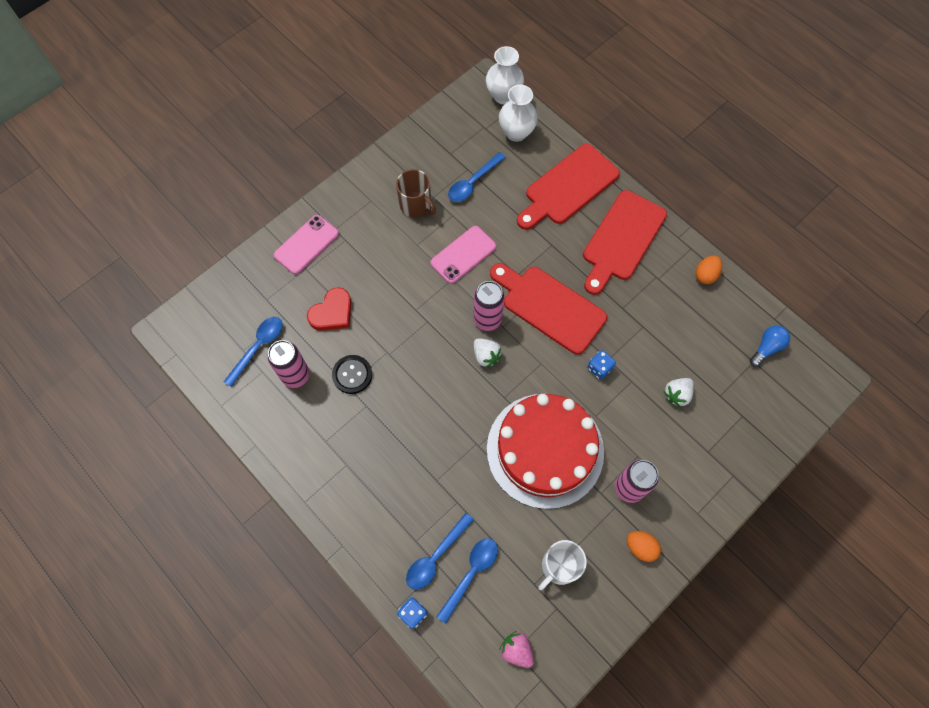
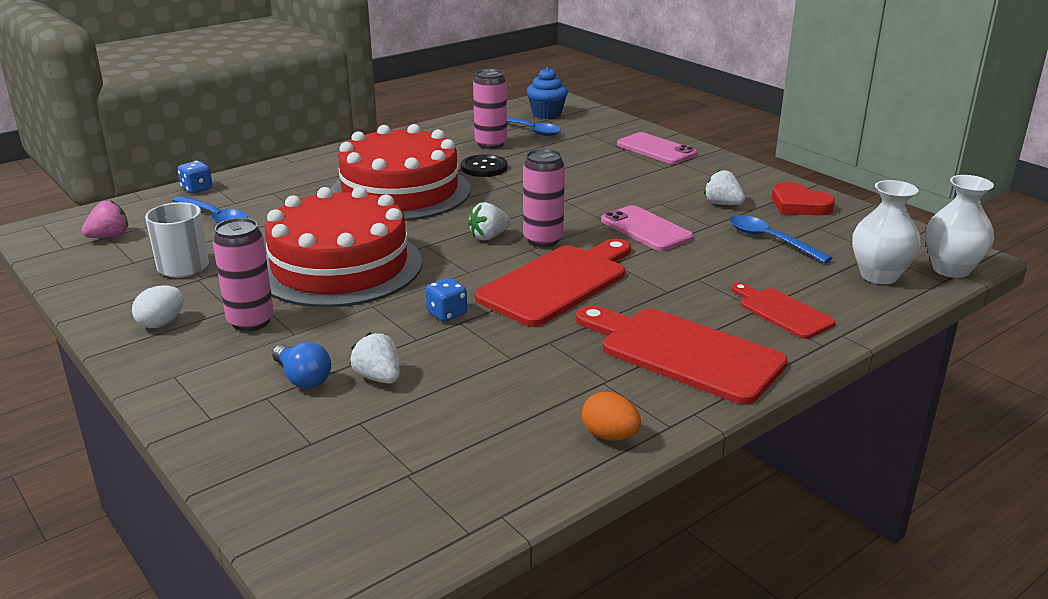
camera: 95 degrees right, 40 degrees down
(213, 334) = (547, 114): none -> blue cupcake
(332, 312) = (565, 160): red heart -> red heart (799, 204)
(407, 434) = (400, 191): none -> red cake
(416, 205) = (722, 204): brown mug -> white strawberry
(435, 557) = (248, 201): blue spoon -> none
(568, 187) = (782, 312): red cutting board -> red cutting board, size x0.56
(640, 547) = (161, 323): orange egg -> white egg
(766, 348) = (437, 493): blue light bulb -> blue light bulb (303, 378)

